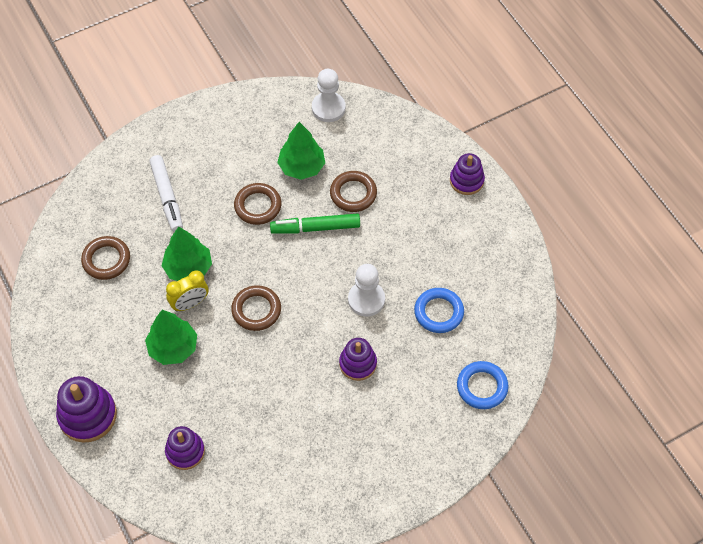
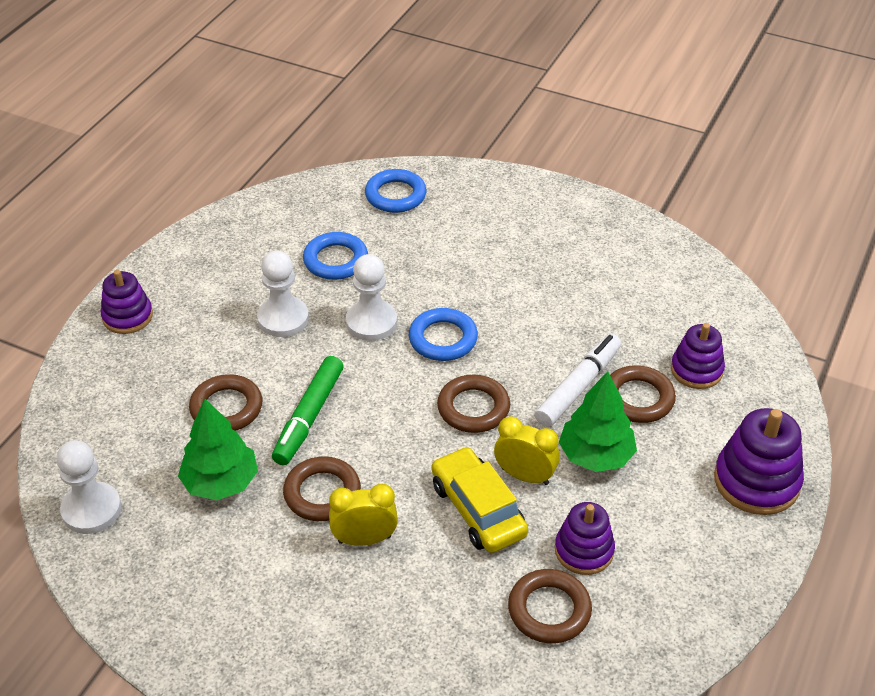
camera: 125 degrees left, 15 degrees down
(167, 197) = (390, 606): white marker -> white marker (578, 387)
(188, 268) = (478, 509): green tree -> yellow car
(192, 401) = (638, 398): none -> brown ring
(214, 208) = (364, 539): none -> yellow clock
(315, 228) = (309, 417): green marker -> green marker turned 60 degrees clockwise
(322, 329) = (443, 339): none -> blue ring
(358, 363) = (457, 291): purple stacking toy -> purple stacking toy (584, 550)
(405, 256) = (283, 319): none -> white pawn

